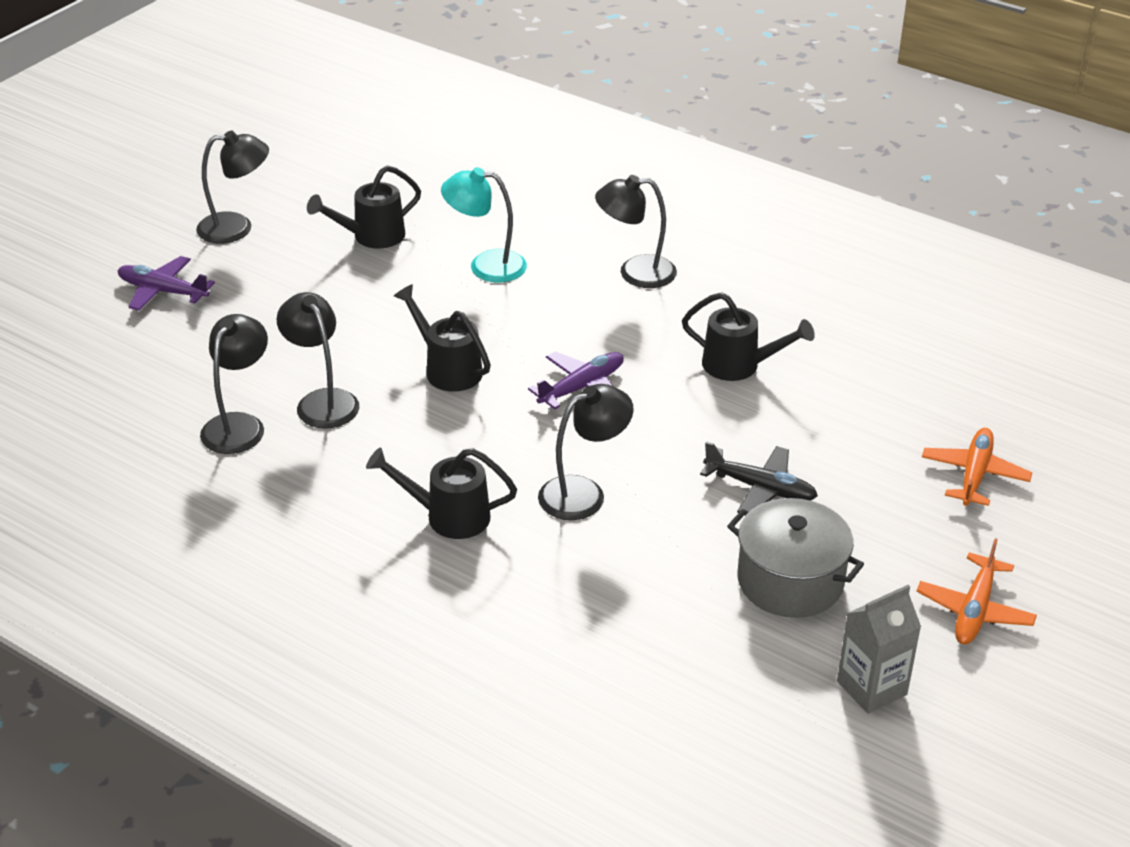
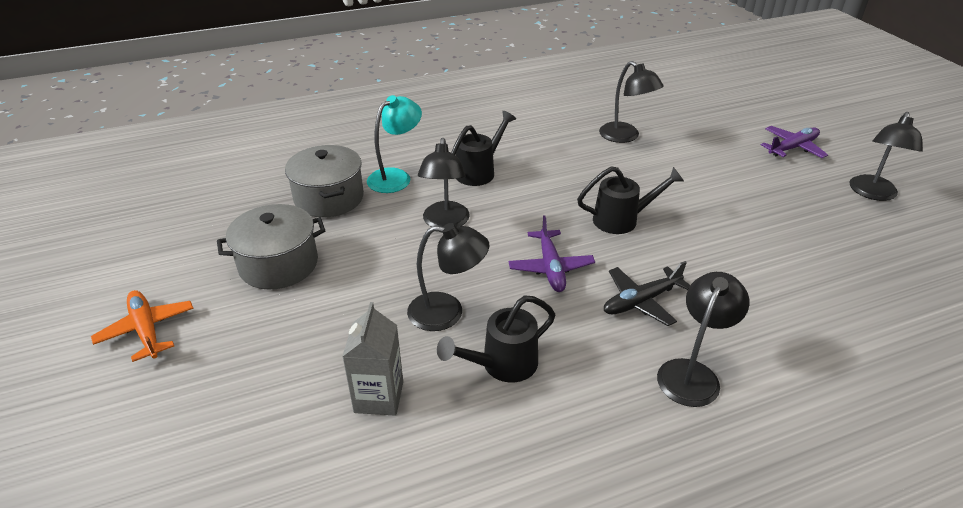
camera: 125 degrees right, 0 degrees up
(322, 401) = (626, 166): black lamp -> black lamp (447, 312)
(371, 236) = (832, 247): black watering can -> none
(486, 266) = (755, 288): turquoise lamp -> turquoise lamp (396, 177)
(639, 620) = (329, 198): none -> grey pot
(760, 488) = (363, 297): black plane -> black plane (641, 301)
(871, 688) = (175, 251): grey carton -> grey carton (379, 397)
(974, 475) = (231, 428): orange plane -> none

